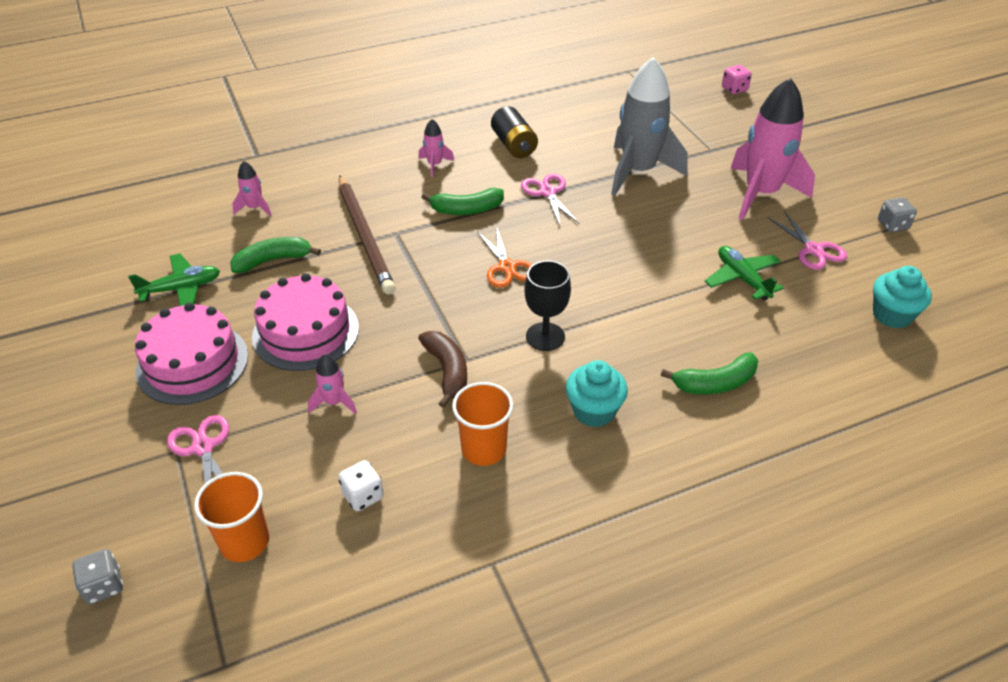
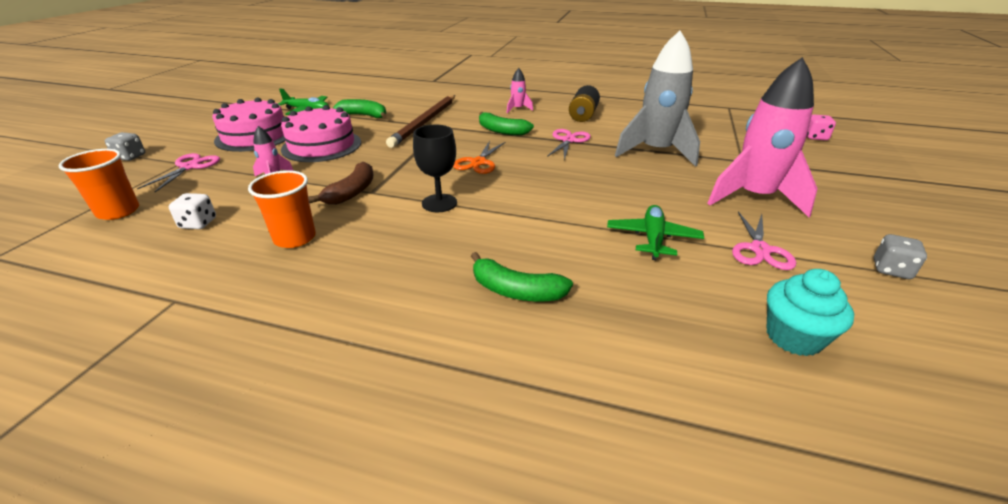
camera: 40 degrees right, 10 degrees down
(104, 586) = (47, 195): grey dice -> grey dice (130, 157)
(255, 208) = (395, 96): pink rocket -> none
(594, 411) = (395, 256): turquoise cupcake -> none

